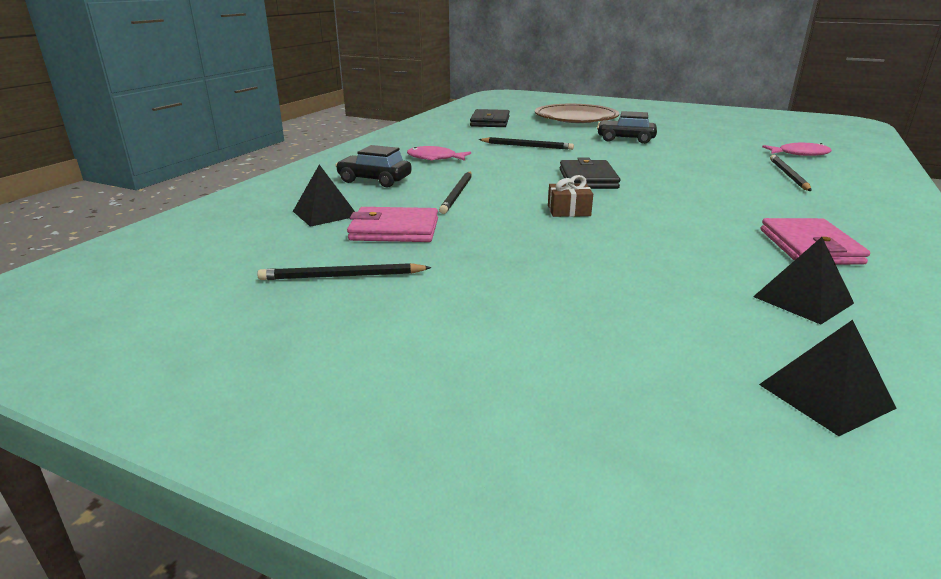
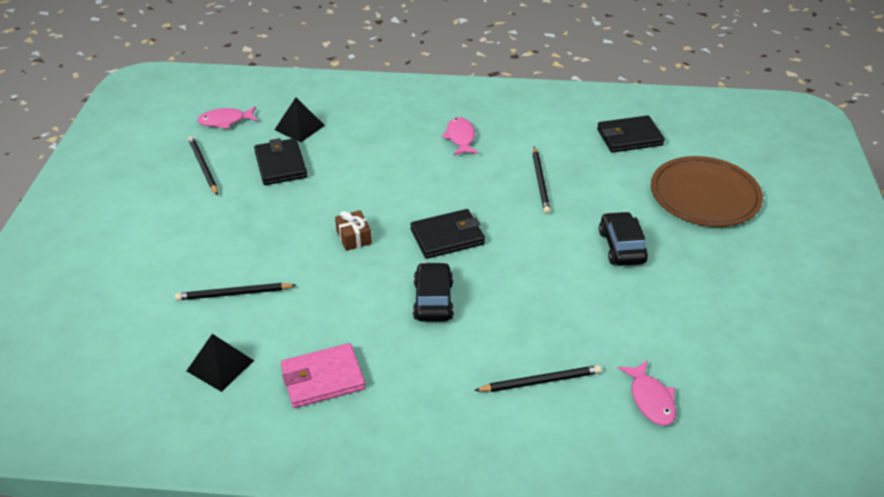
camera: 70 degrees right, 15 degrees up
(243, 252) = (225, 121): none -> pink fish
(374, 180) = (382, 125): black car -> black car (433, 300)
(394, 230) = (280, 165): pink wallet -> black wallet
(457, 194) = (367, 173): black pencil -> black pencil (234, 294)
(826, 396) = (105, 364): black pyramid -> none

